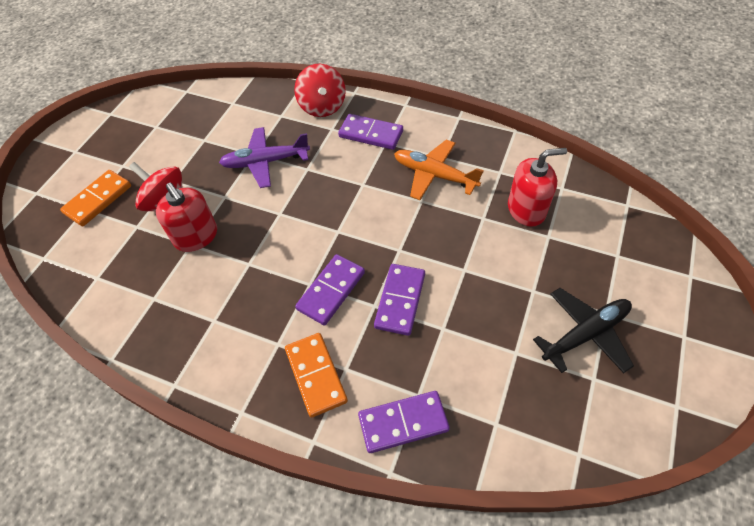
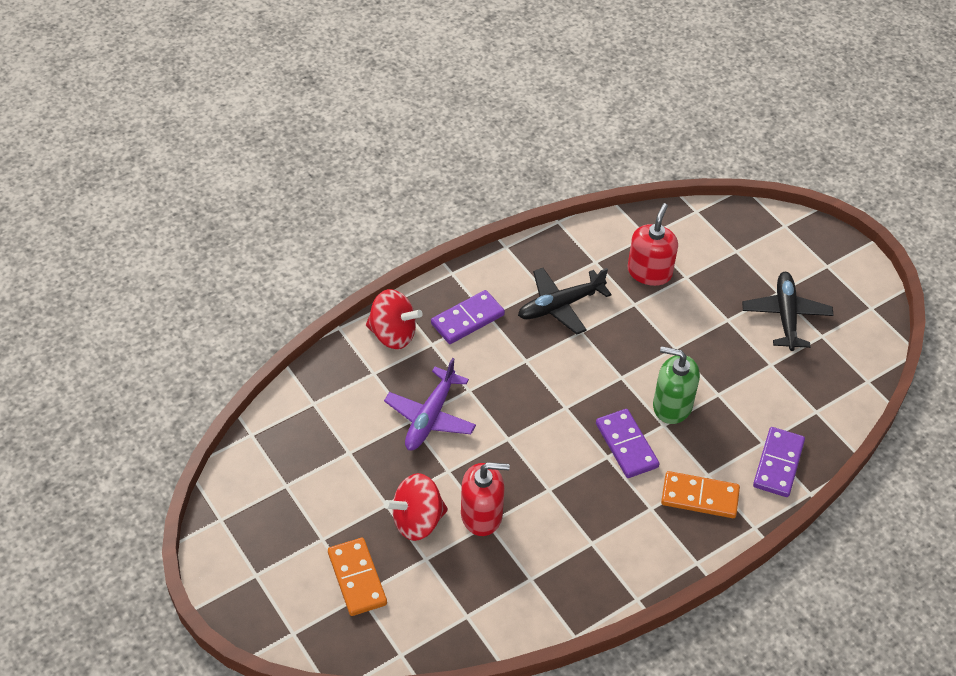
camera: 60 degrees left, 5 degrees down
(400, 300) = (672, 405): purple domino -> green soap dispenser
(435, 175) = (560, 305): orange plane -> black plane

